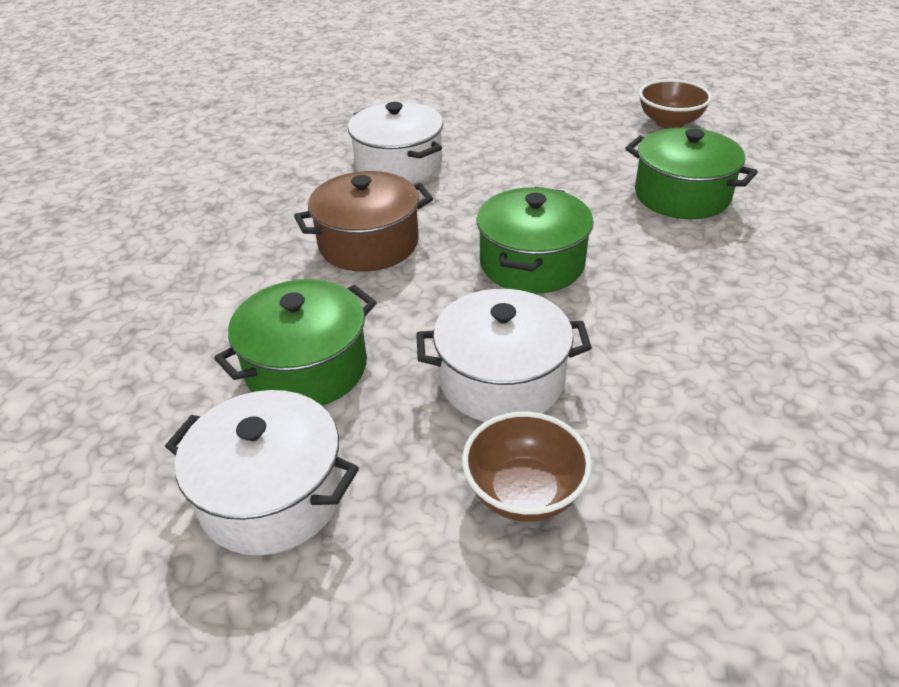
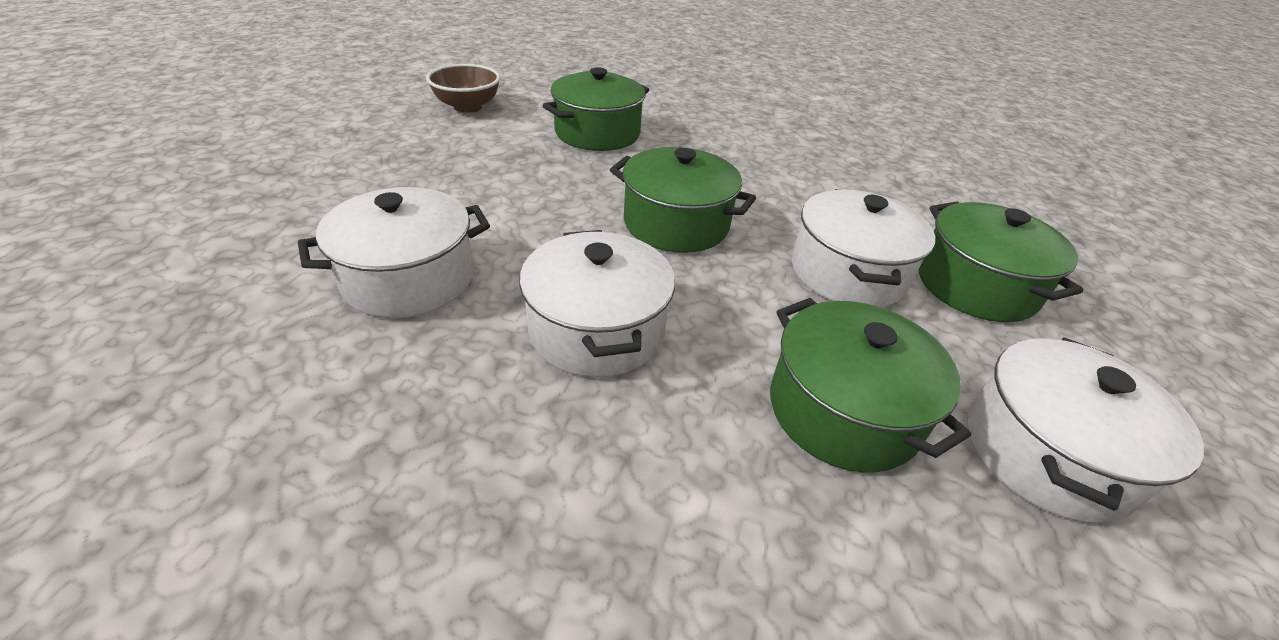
camera: 85 degrees left, 0 degrees up
(368, 243) = (597, 330): brown pot -> white pot
(524, 492) = (975, 286): brown bowl -> green pot

